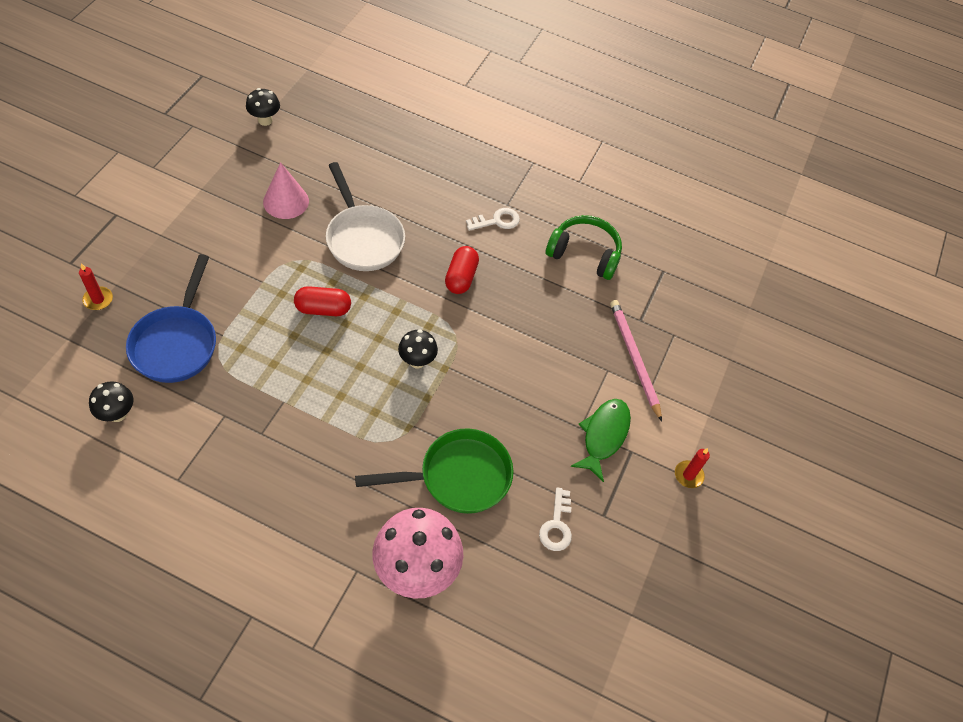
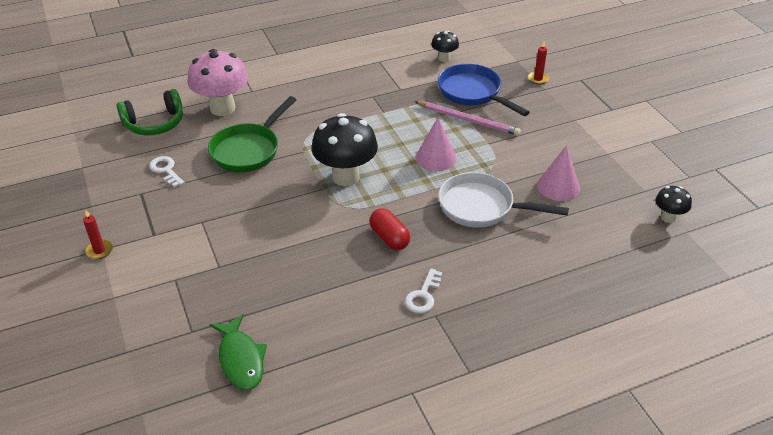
camera: 140 degrees right, 15 degrees down
(323, 309) = (435, 157): red capsule -> pink cone
(417, 361) = (345, 177): black mushroom -> black mushroom, size x1.97
(584, 254) = (329, 331): green headphones -> green headphones (154, 123)
(603, 436) = (181, 228): green fish -> green fish (241, 359)
(634, 358) = (207, 289): pink pencil -> pink pencil (468, 120)

